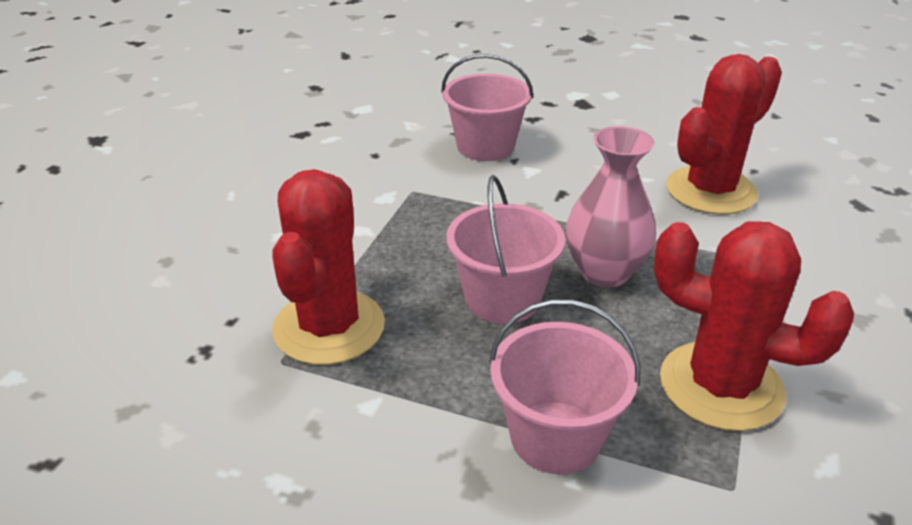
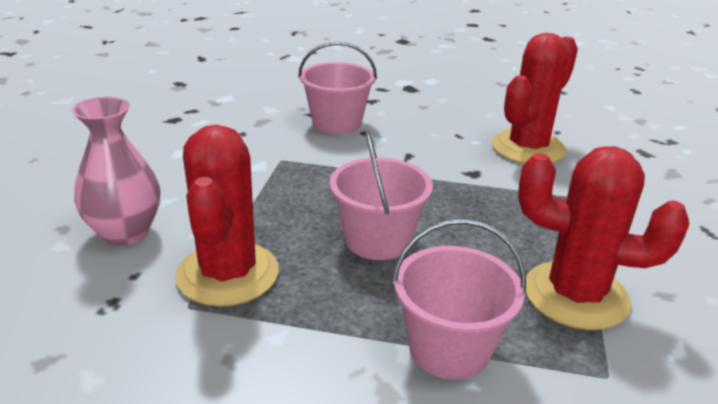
camera: 10 degrees left, 5 degrees down
(604, 272) = (458, 214): pink vase -> pink vase (125, 233)

